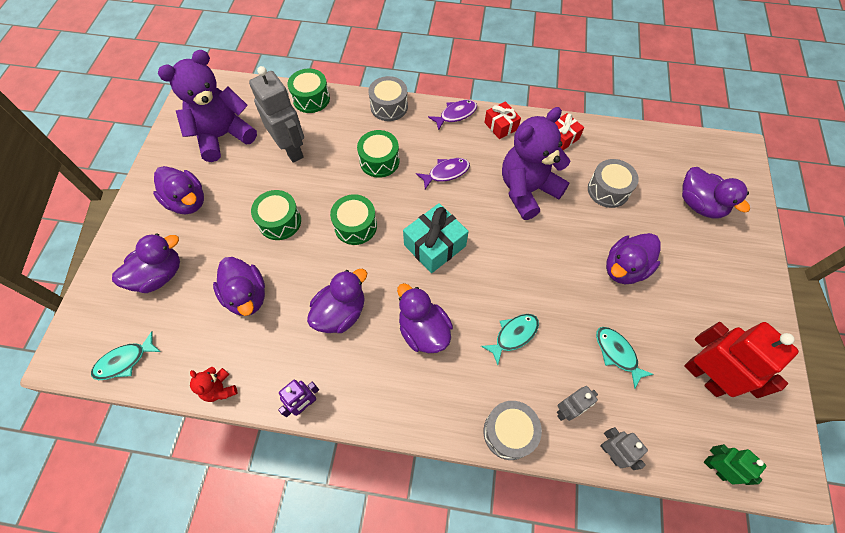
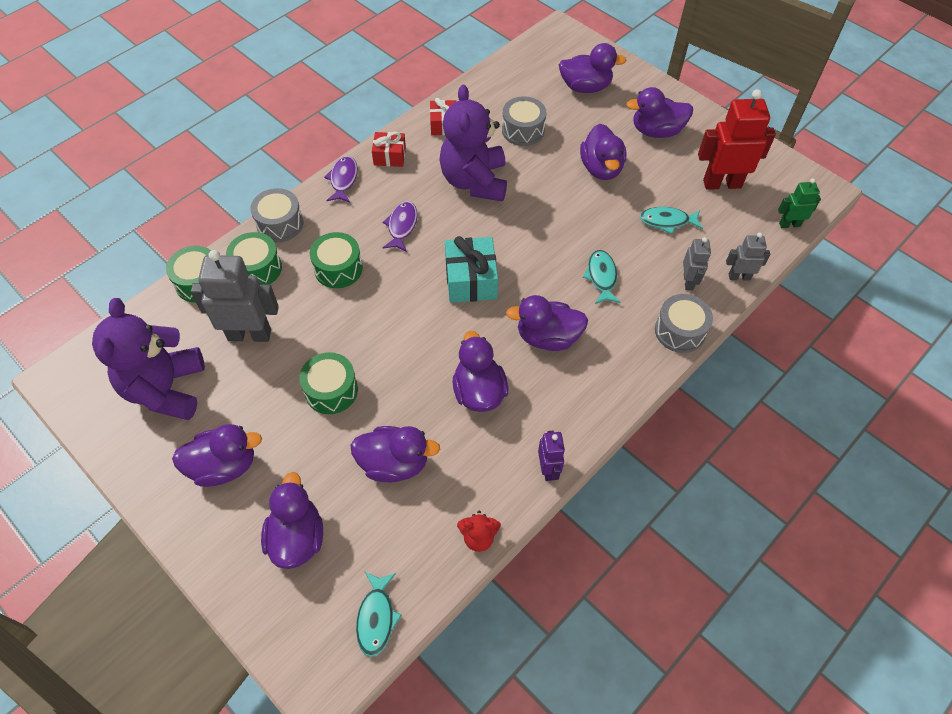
camera: 55 degrees left, 5 degrees down
(355, 226) = (395, 329): green drum -> green drum (257, 268)
(709, 286) = (656, 131): none -> purple duck

